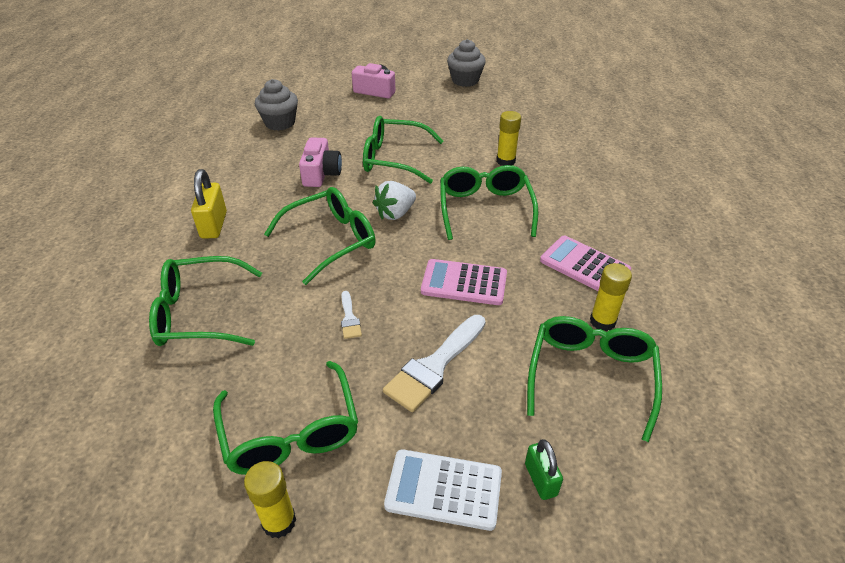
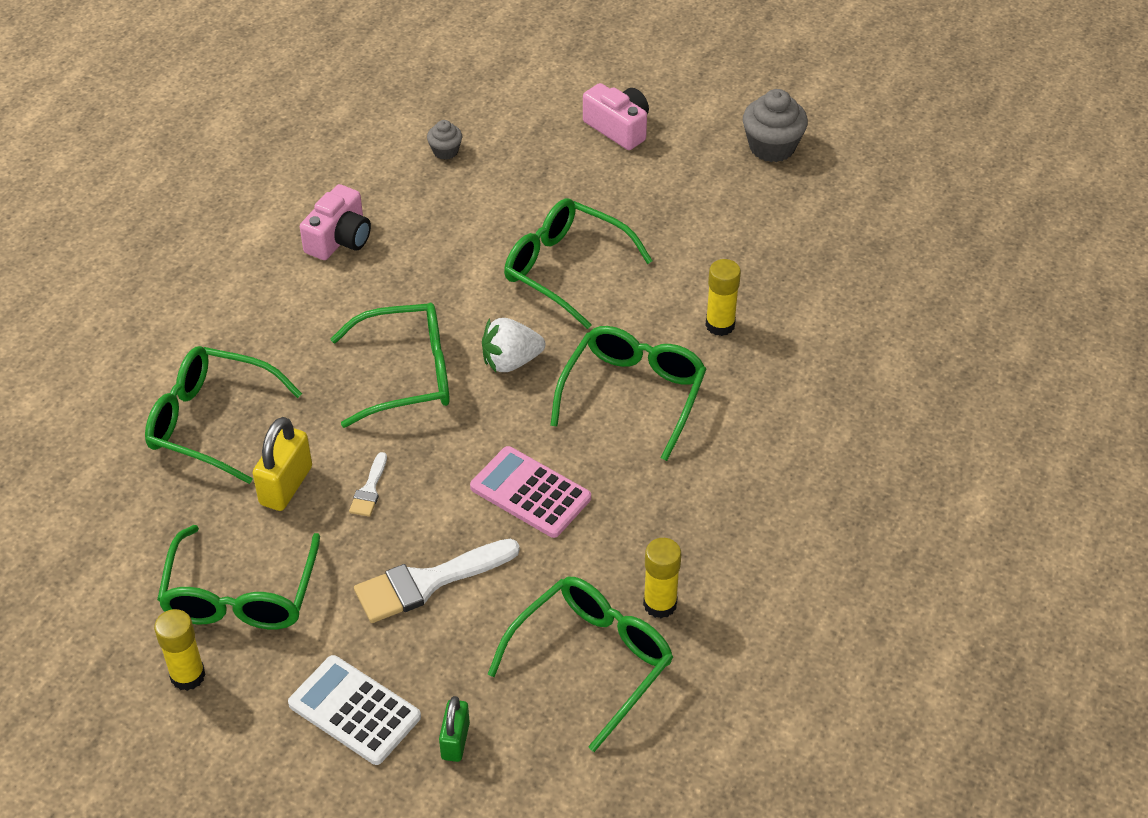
camera: 25 degrees right, 5 degrees up
(214, 225) = (280, 302): yellow padlock -> yellow padlock (286, 485)
(280, 123) = (445, 151): grey cupcake -> grey cupcake, size x0.55
(321, 174) = (452, 263): pink camera -> pink camera (339, 239)
(584, 266) = (698, 524): pink calculator -> none

